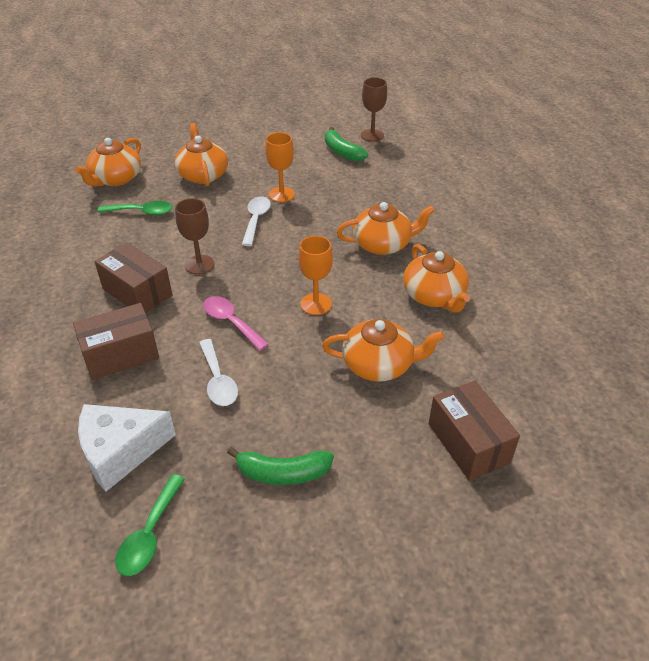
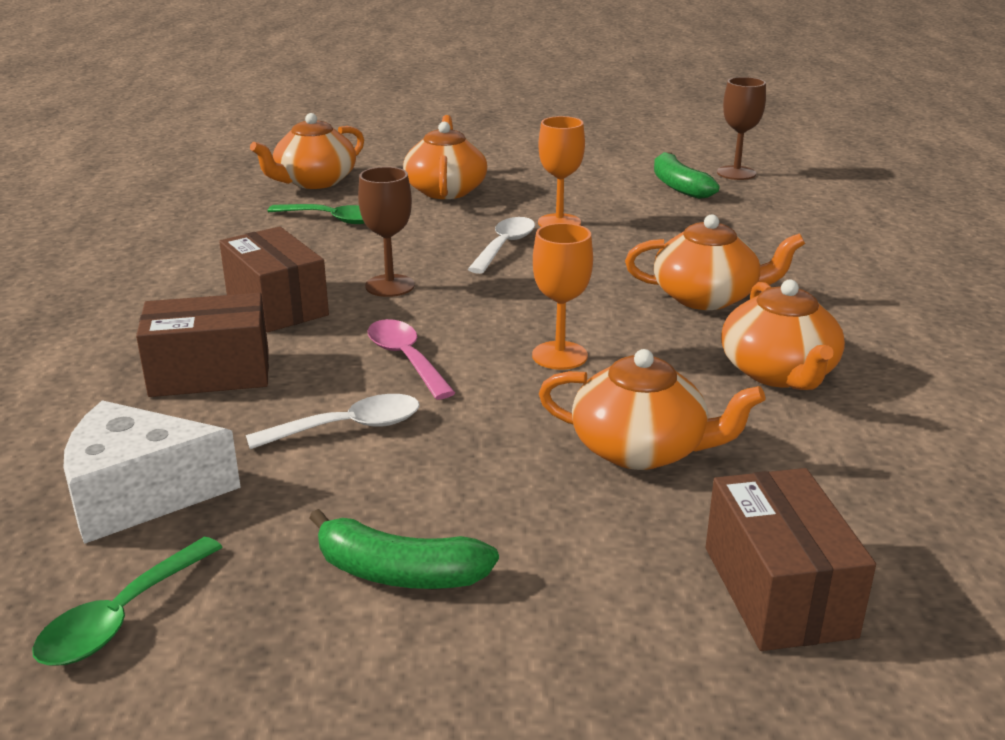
camera: 15 degrees right, 15 degrees down
(218, 380) = (348, 428): white spoon -> white spoon turned 105 degrees counterclockwise

